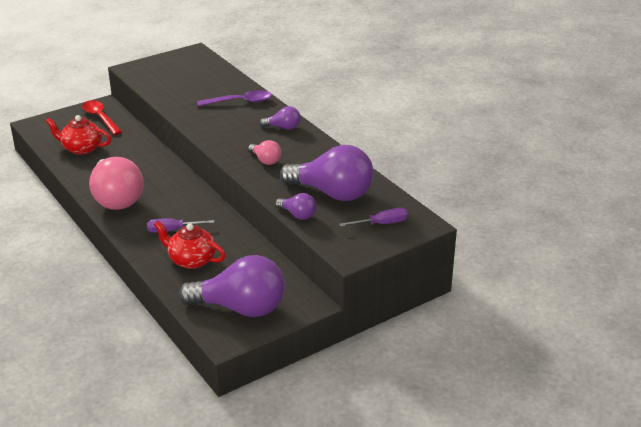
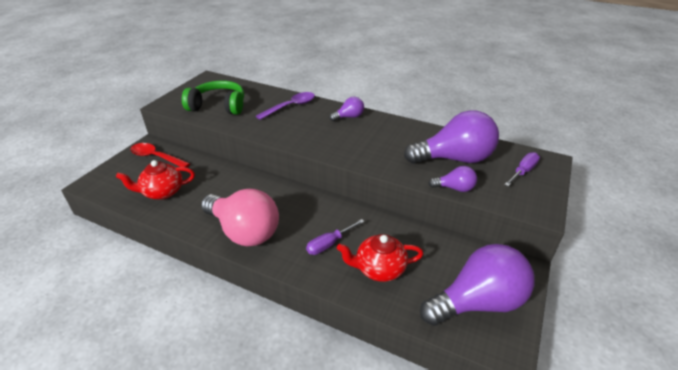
camera: 30 degrees left, 5 degrees up
(176, 83) = (218, 106): none -> green headphones
(265, 160) = (368, 148): pink light bulb -> none

